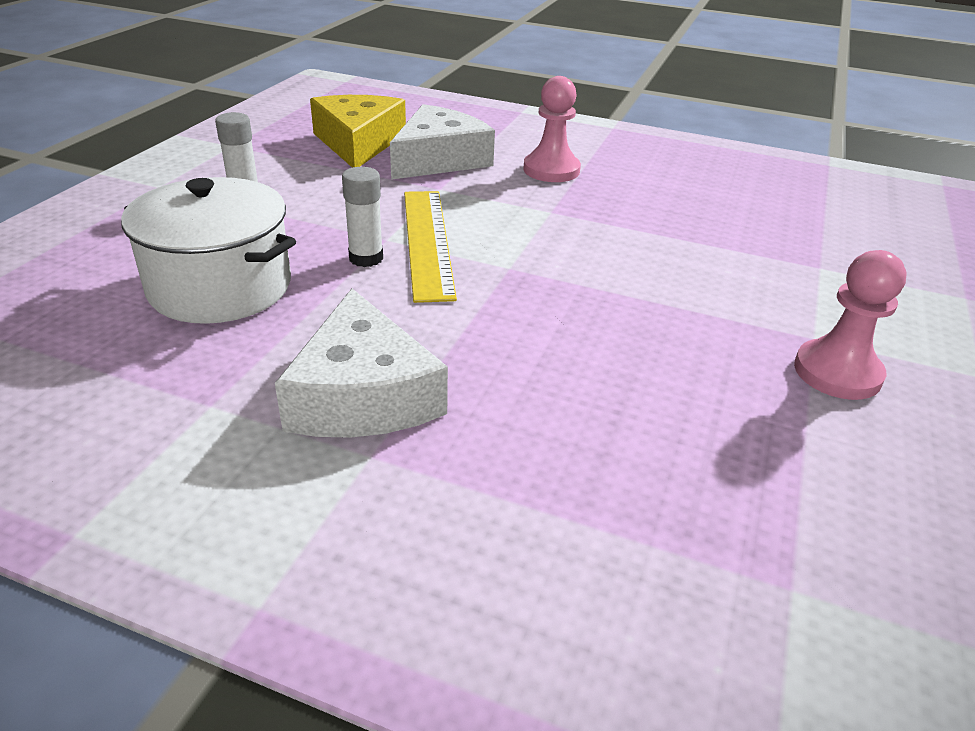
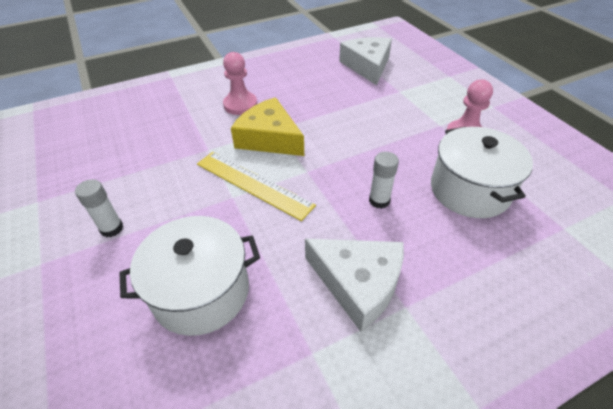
camera: 45 degrees left, 10 degrees up
(358, 143) = (117, 149): yellow cheese -> yellow cheese (269, 138)
(366, 258) = (242, 215): white glue stick -> white glue stick (379, 200)
(439, 159) = (179, 132): white cheese -> white cheese (367, 66)
(707, 429) = (469, 190): none -> white pot

